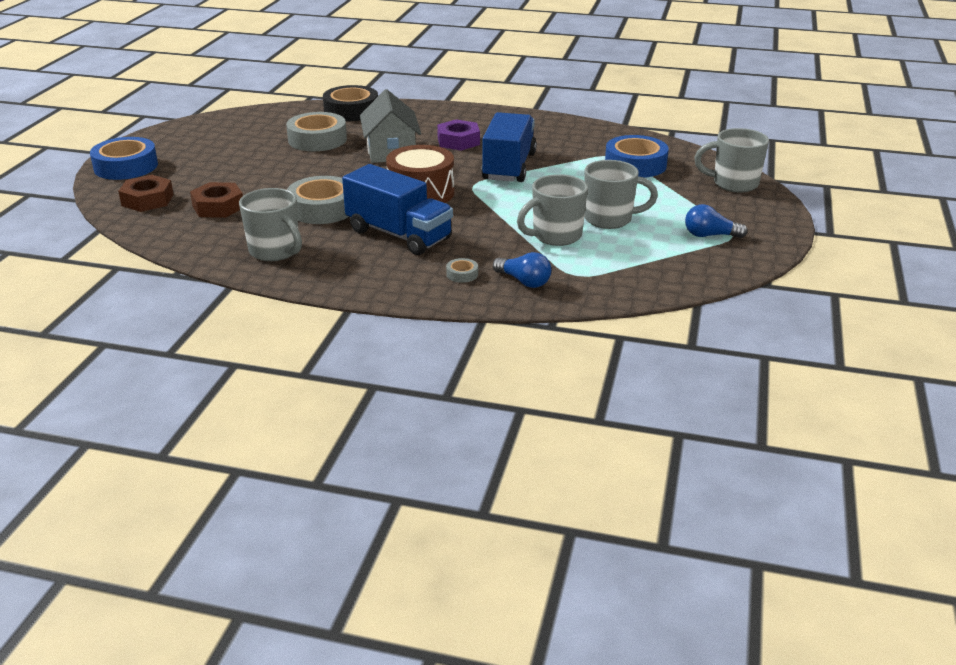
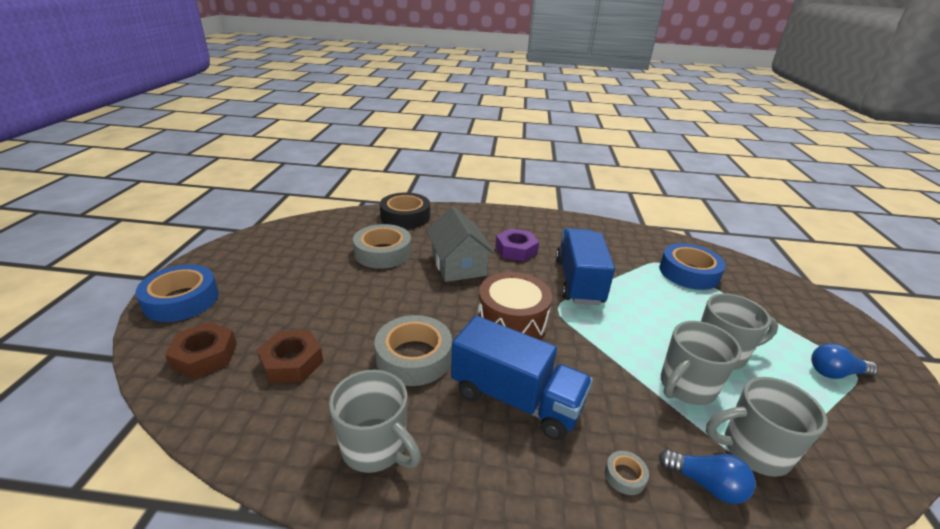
camera: 10 degrees left, 0 degrees up
(733, 184) = (791, 294): grey mug -> grey mug (753, 450)

